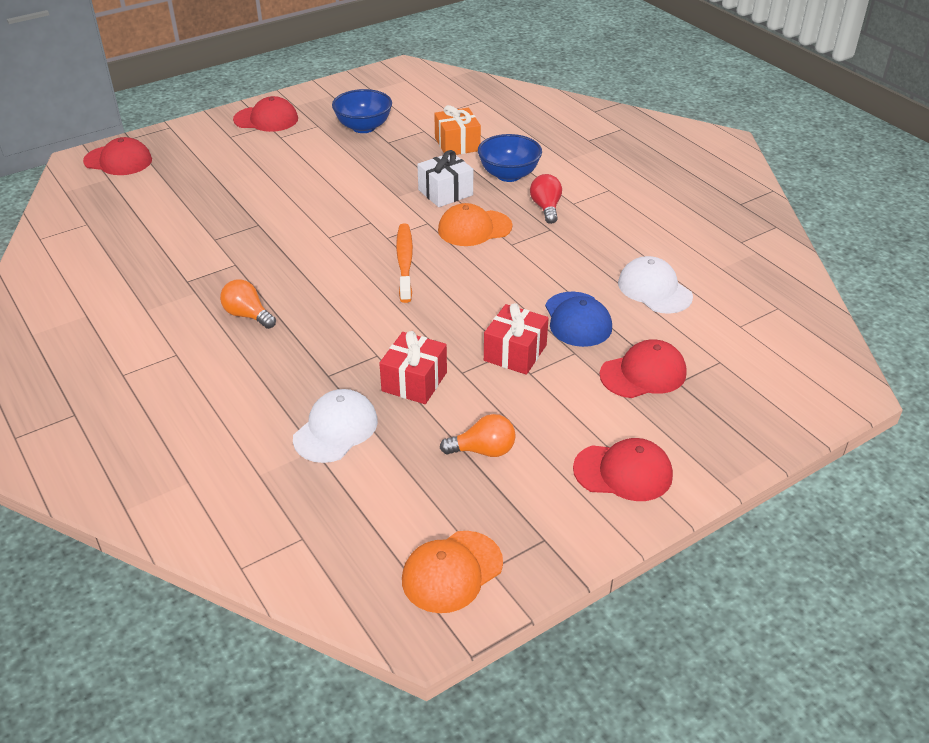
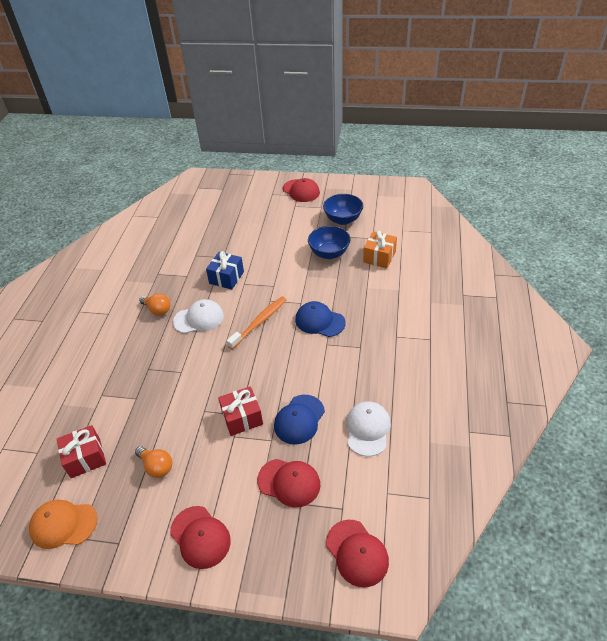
camera: 45 degrees right, 5 degrees up
(118, 161) = (209, 185): red cap -> red cap (357, 553)
(247, 315) = (157, 310): orange light bulb -> orange light bulb turned 135 degrees clockwise
(296, 241) = (226, 278): none -> blue gift
(336, 429) = (115, 403): white cap -> white cap (199, 318)
(414, 381) = (177, 400): red gift -> red gift (85, 458)
(445, 192) = (333, 287): white gift -> none
(474, 228) = (319, 321): orange cap -> blue cap
(509, 175) = (382, 295): blue bowl -> blue bowl (329, 253)
(546, 208) = (376, 330): red light bulb -> none

